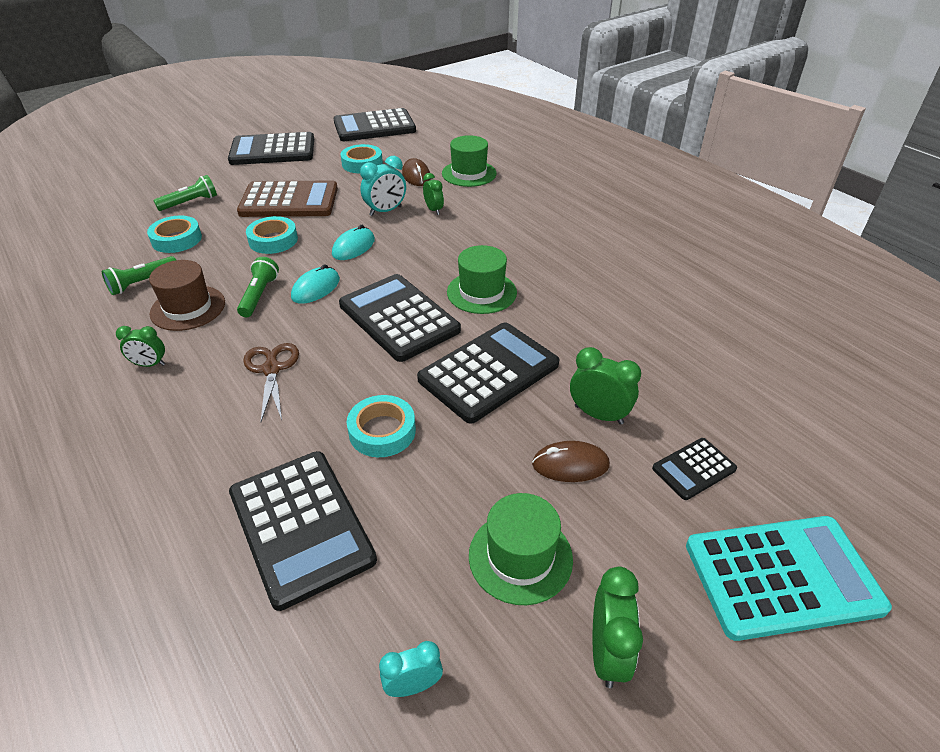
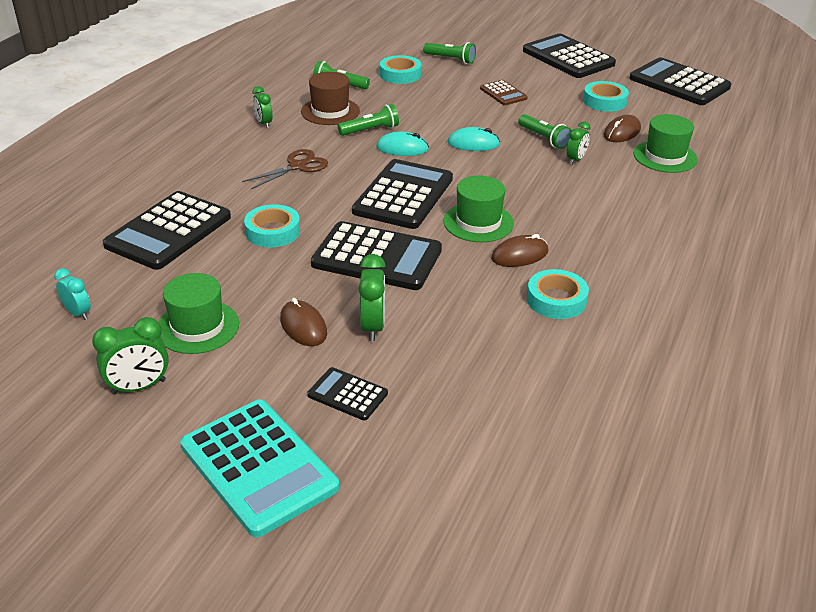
camera: 60 degrees right, 5 degrees down
(273, 240) = (442, 108): turquoise tape -> turquoise tape (556, 300)
(289, 201) = (503, 93): brown calculator -> brown calculator, size x0.50
(385, 211) = (543, 138): turquoise clock -> green flashlight
(547, 290) = (519, 255): none -> brown mouse

